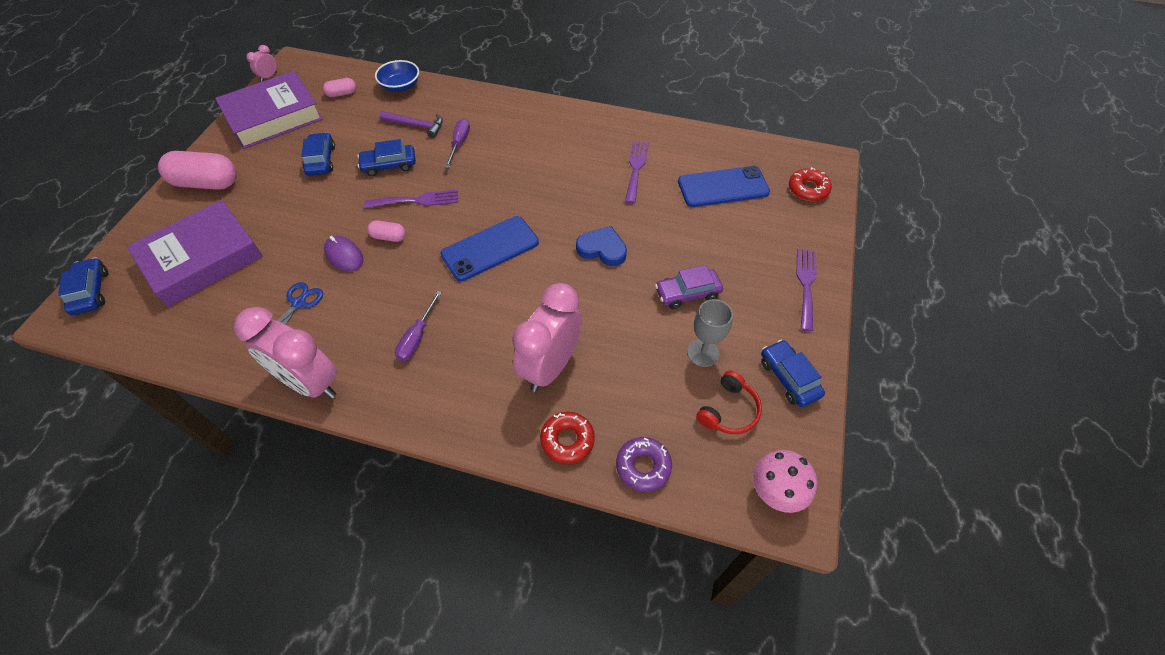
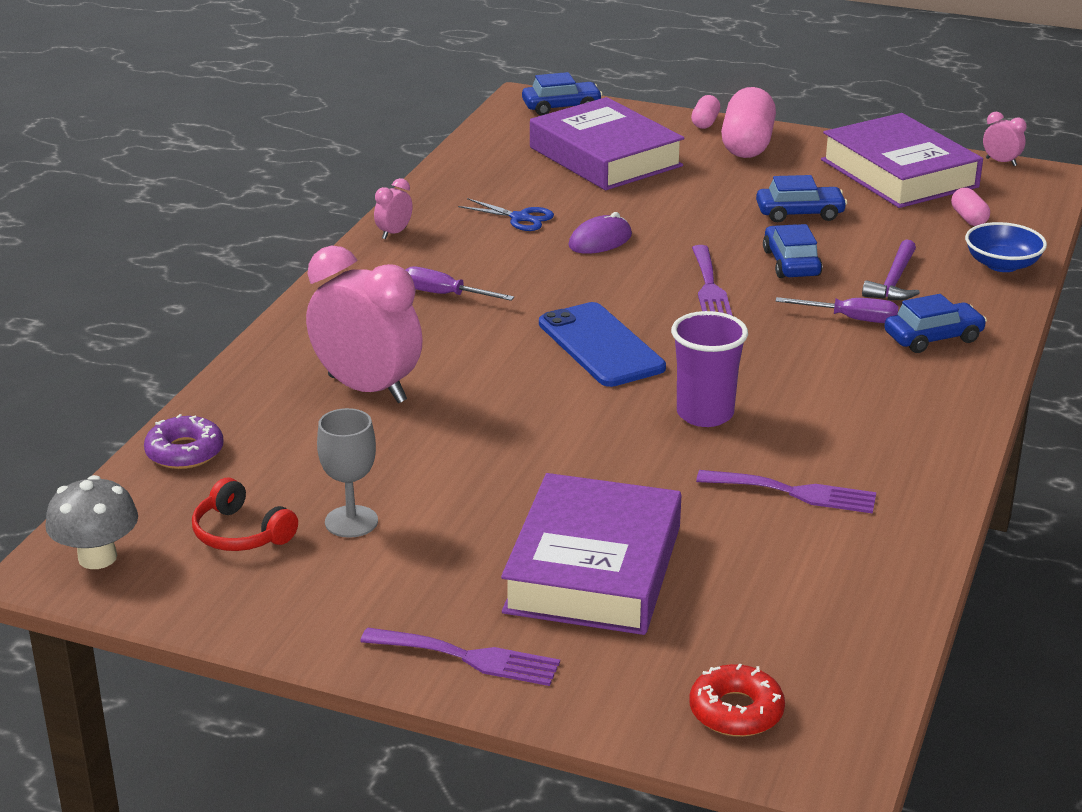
camera: 95 degrees right, 25 degrees down
(310, 383) = (394, 233): pink clock -> pink clock, size x0.43
(388, 237) = (633, 269): pink capsule -> pink capsule (705, 122)
(565, 201) = (705, 414): none -> purple cup
(567, 440) = (247, 398): red donut -> none
(602, 249) = (588, 444): blue heart -> none
(687, 293) = (475, 519): purple car -> none
(719, 241) = (593, 569): none -> purple book
(723, 187) = (742, 592): blue phone -> none
(776, 491) = (97, 557): pink mushroom -> grey mushroom
(788, 378) = (276, 601): blue car -> blue car (933, 338)

